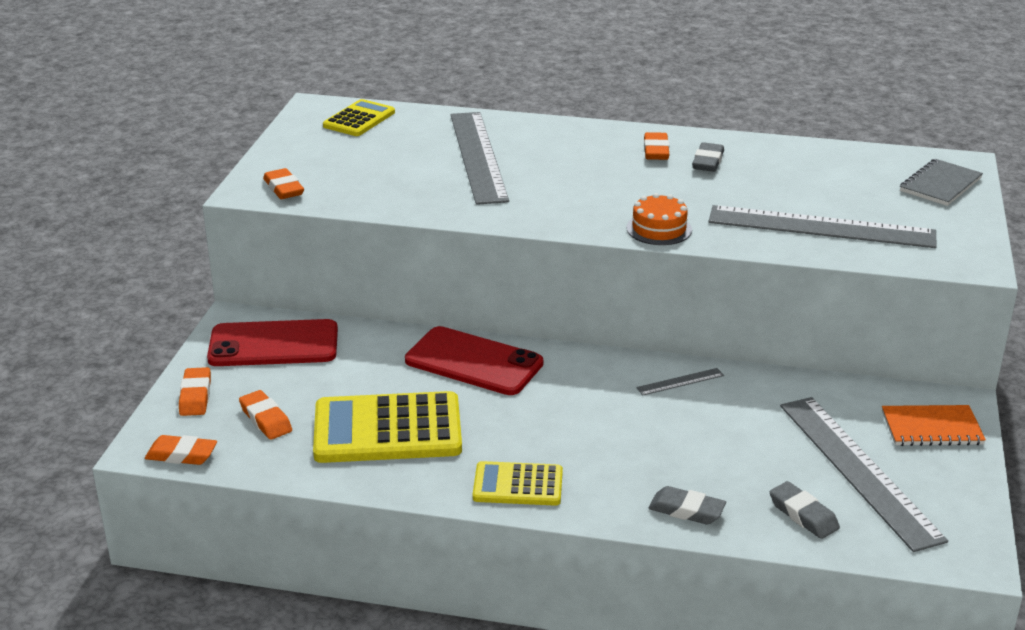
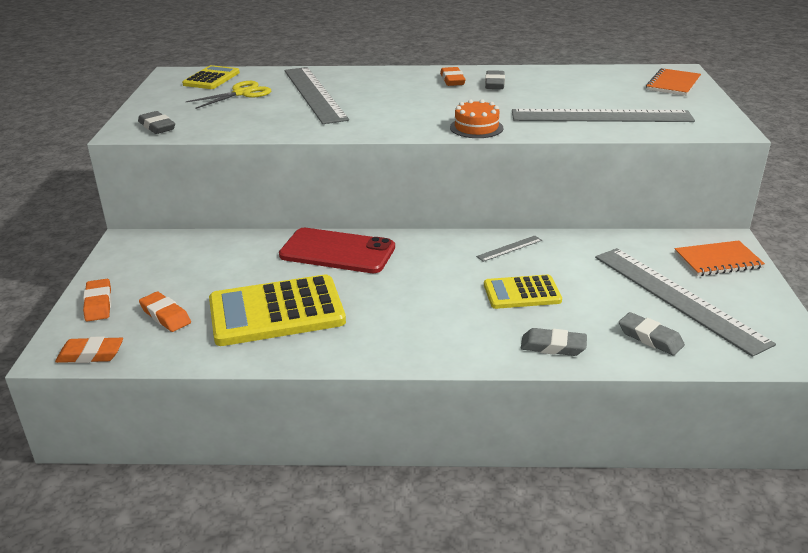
camera: 10 degrees left, 0 degrees up
(273, 344) = (163, 256): red phone -> none
(283, 189) = (157, 127): orange eraser -> grey eraser
(391, 147) = (241, 93): none -> yellow scissors
(518, 485) = (402, 343): yellow calculator -> yellow calculator (522, 293)
(940, 185) = (673, 84): grey notebook -> orange notebook

